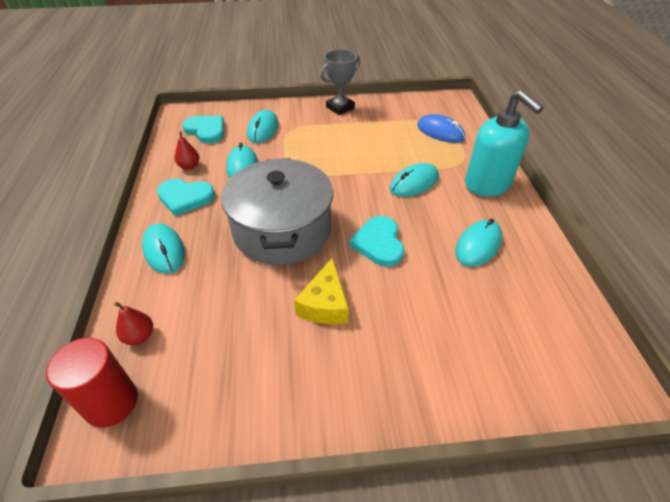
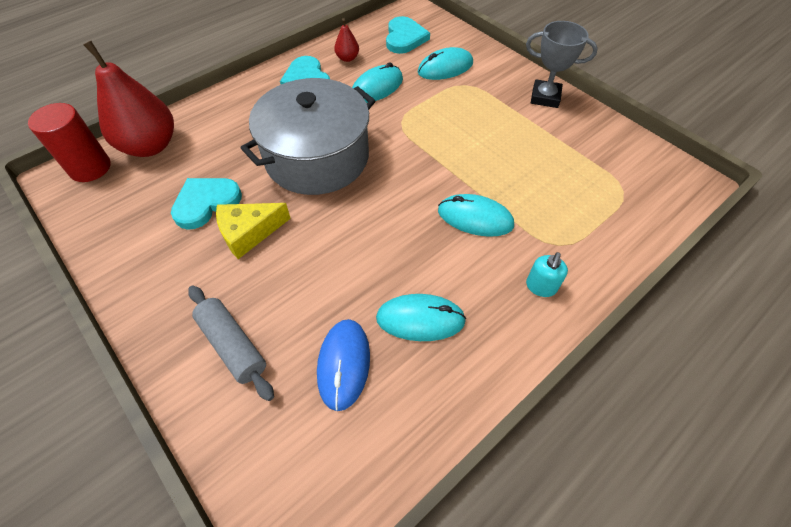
camera: 55 degrees right, 10 degrees up
(139, 336) = (150, 146): red pear -> red pear, size x2.25
(164, 250) = (239, 106): turquoise mouse -> none
(379, 243) = (355, 233): turquoise heart -> turquoise heart (206, 203)
(434, 360) = (233, 345): none -> grey rolling pin
(440, 132) = (599, 198): blue mouse -> blue mouse (344, 364)
(488, 184) = (541, 287): turquoise soap dispenser -> turquoise soap dispenser, size x0.43

